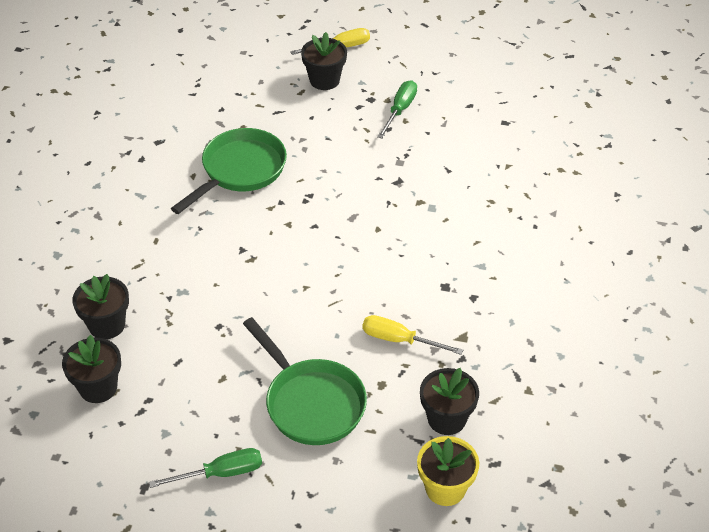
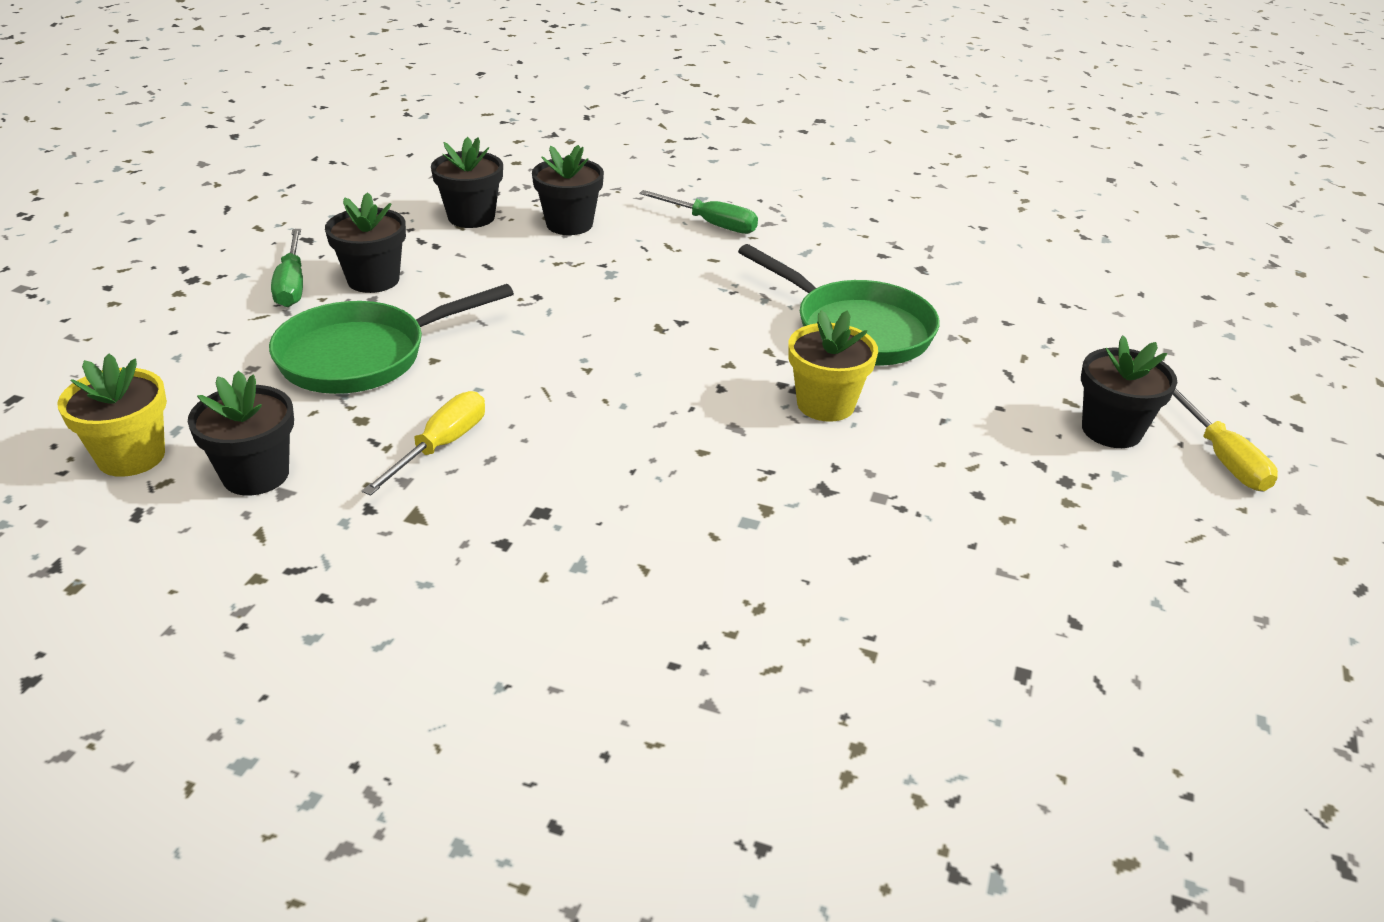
camera: 95 degrees right, 10 degrees down
(207, 424) = (373, 280): none -> black flower pot
(322, 182) = (825, 404): none -> yellow flower pot
(400, 110) = (1038, 515): green screwdriver -> green screwdriver (711, 224)

